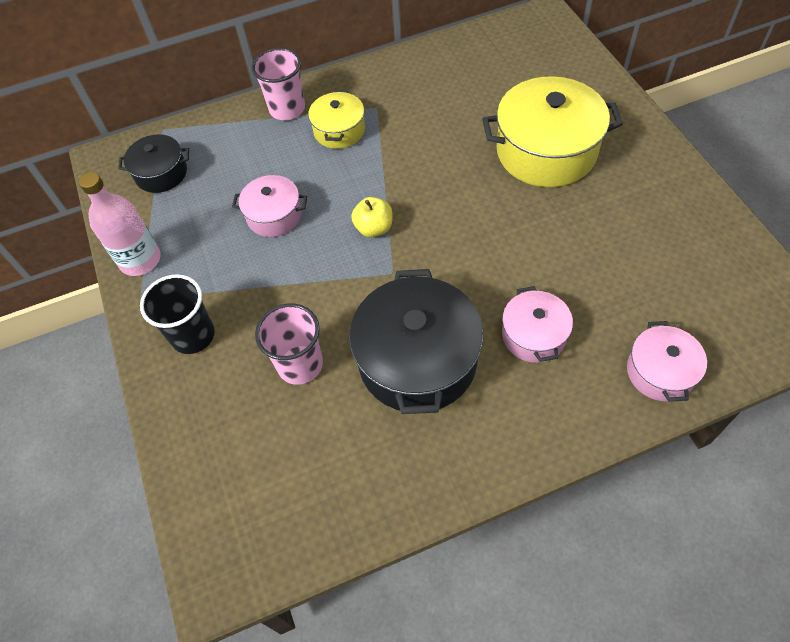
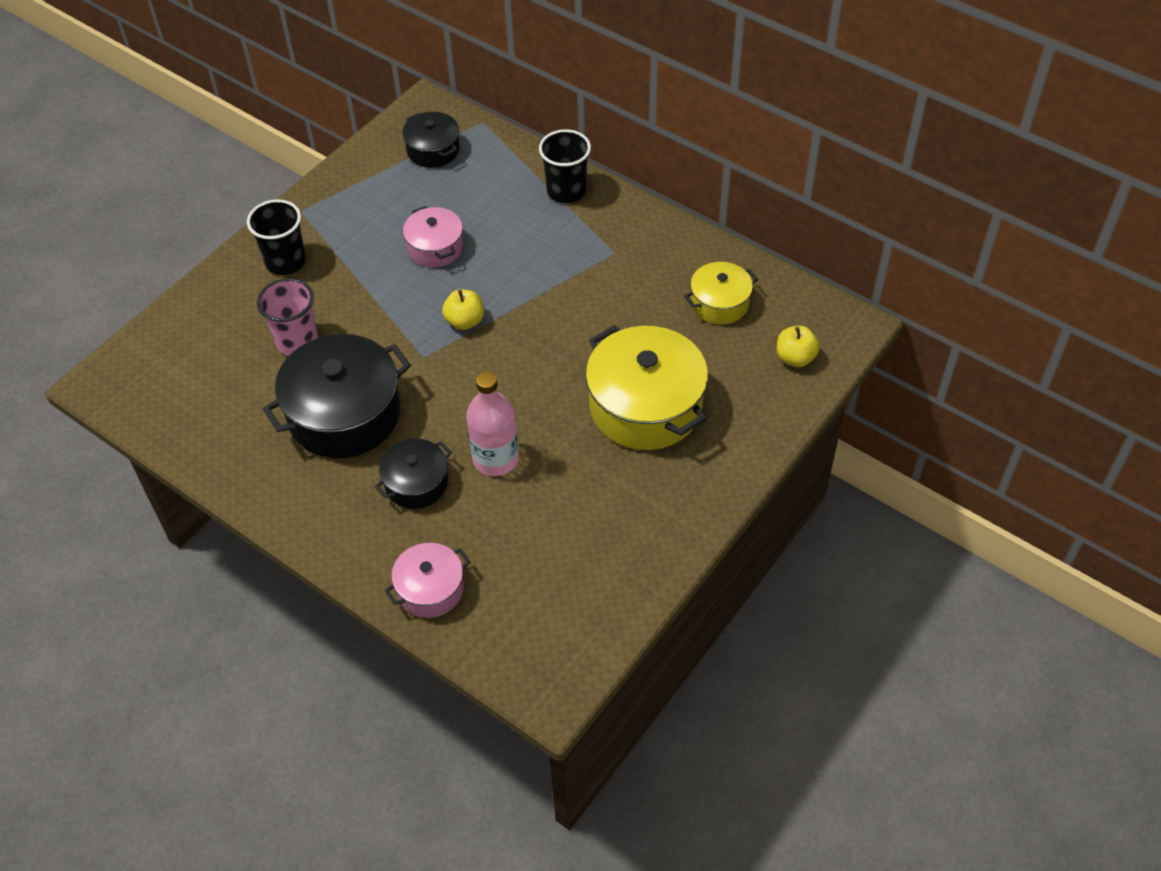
camera: 55 degrees right, 5 degrees down
(140, 260) = (336, 189): pink bottle -> pink bottle (495, 459)
(287, 109) = (566, 191): pink cup -> black cup
(339, 130) = (565, 241): yellow pot -> yellow pot (719, 303)
(533, 335) = (416, 483): pink pot -> black pot
(554, 54) = (795, 358): none -> yellow apple

